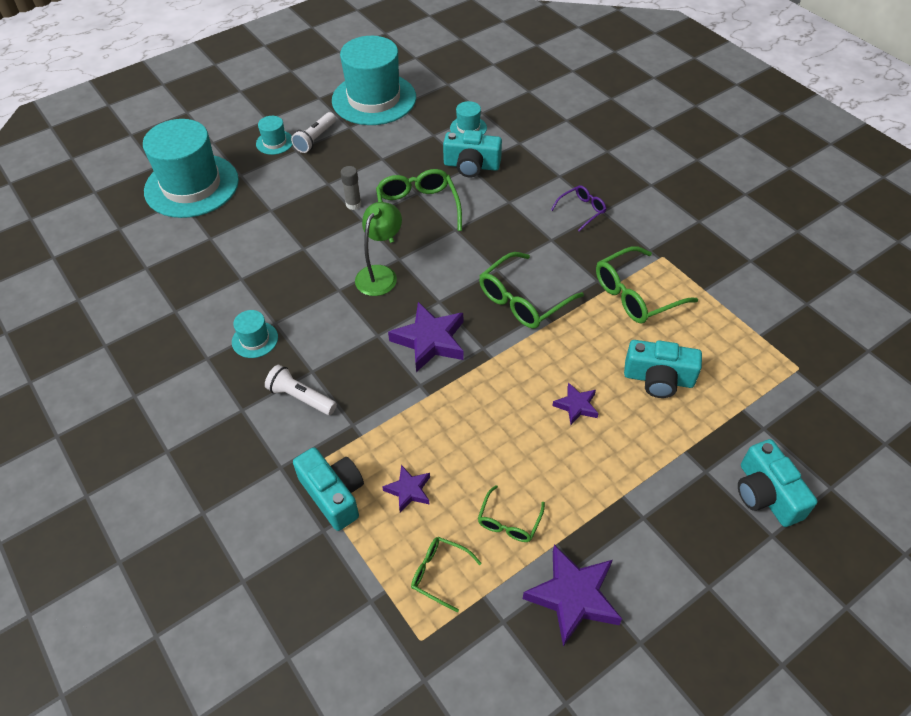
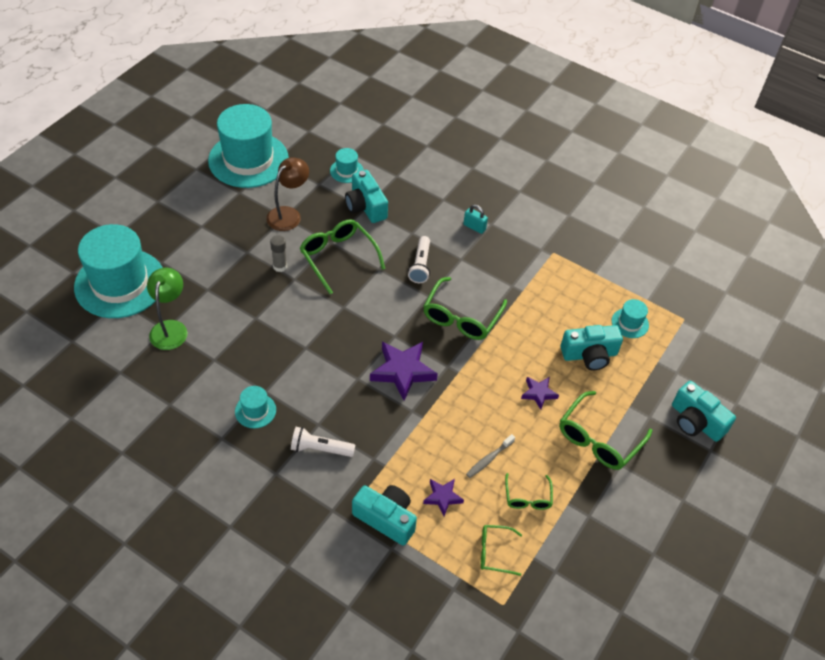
camera: 25 degrees left, 0 degrees up
(274, 142) = (177, 223): turquoise hat -> turquoise hat (630, 323)
(315, 139) = (214, 211): white flashlight -> white flashlight (420, 265)
(380, 274) = (334, 324): green lamp -> green lamp (170, 328)
(388, 157) = (288, 214): none -> brown lamp
(471, 165) = (365, 206): turquoise camera -> turquoise camera turned 75 degrees clockwise
(483, 463) = (489, 459): none -> grey toothbrush
(573, 597) = (596, 537): purple star -> none
(581, 210) = (474, 227): purple glasses -> turquoise padlock
(636, 295) = (546, 290): green glasses -> green glasses (599, 439)

